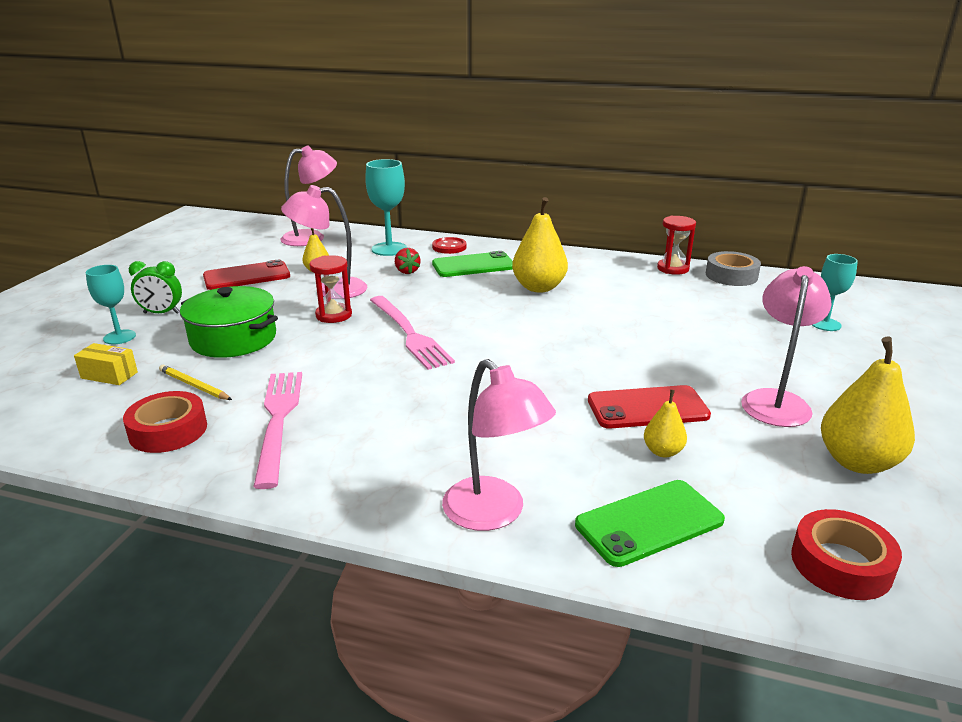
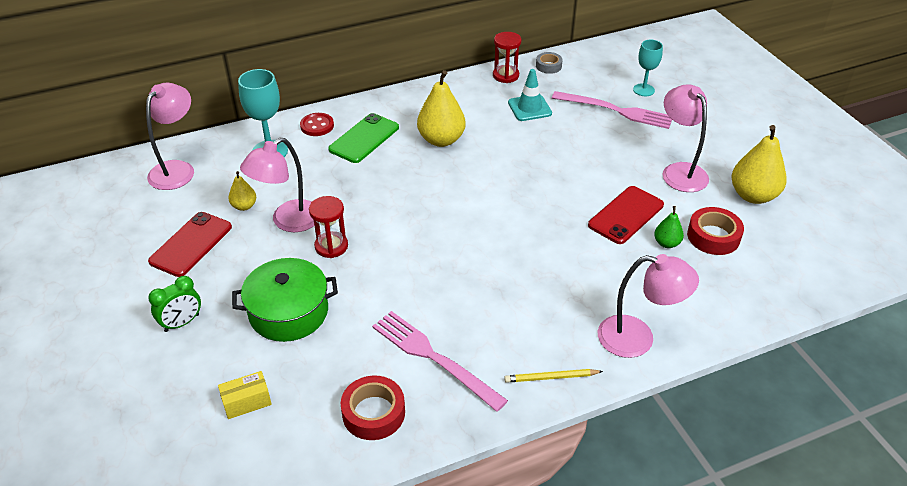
camera: 40 degrees left, 15 degrees up
(119, 337) = (188, 366): turquoise goblet -> none
(194, 386) = (330, 369): yellow pencil -> yellow pencil (551, 378)
(407, 271) = (321, 170): red strawberry -> none
(409, 333) = (412, 233): pink fork -> pink fork (616, 110)
(649, 522) = (709, 294): green phone -> none
(663, 296) = (529, 108): none -> turquoise traffic cone
(663, 451) = (666, 243): yellow pear -> green pear
(731, 275) = (548, 66): grey tape -> grey tape, size x0.63
(841, 564) = (801, 265): red tape -> red tape (713, 236)

